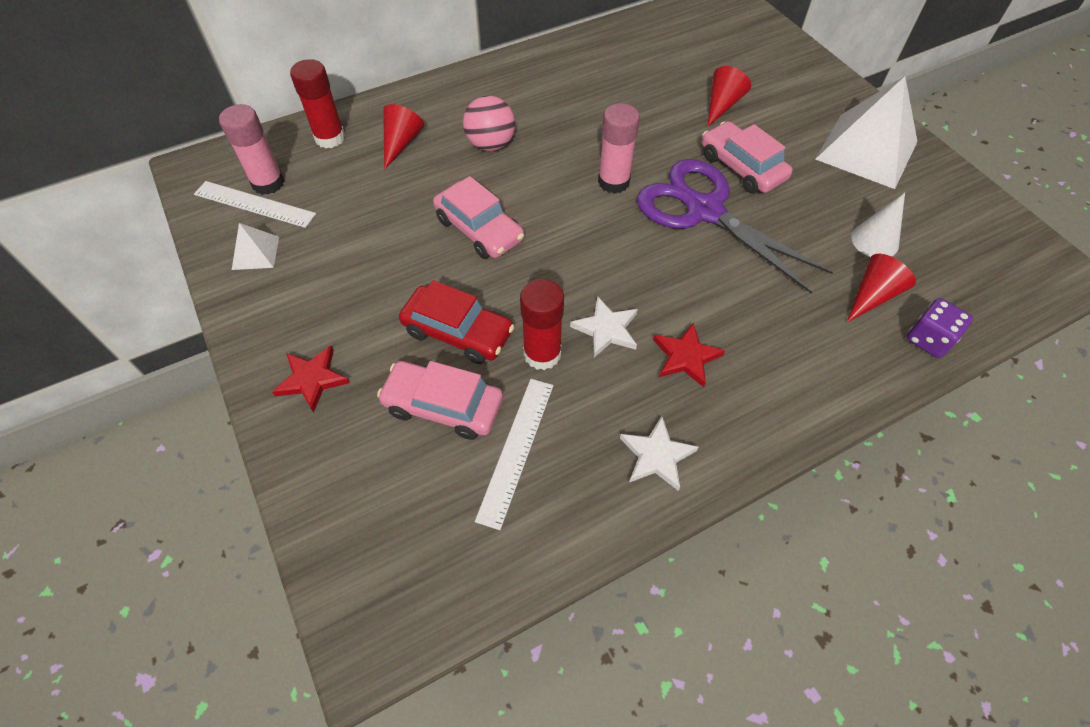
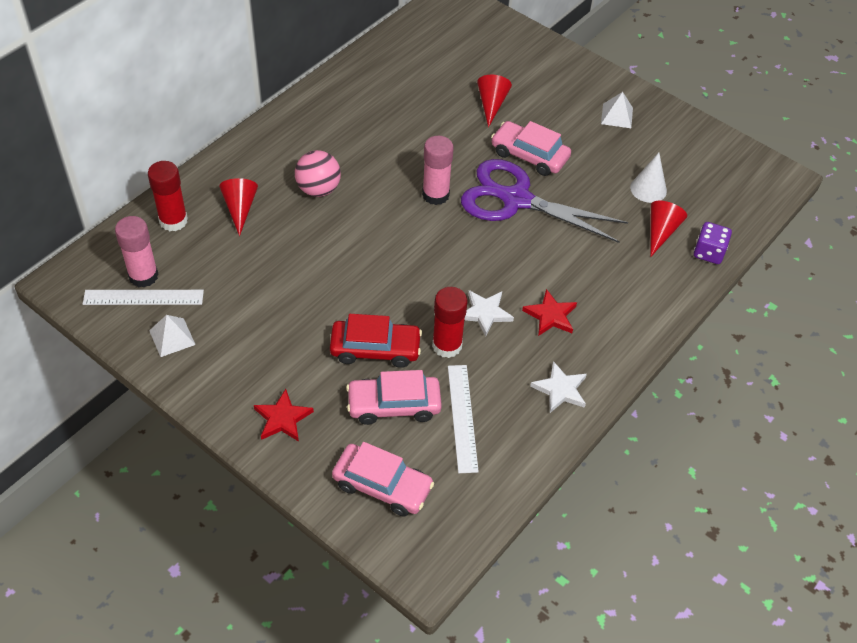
camera: 25 degrees left, 5 degrees down
(479, 229) = (348, 264): pink car -> pink car (382, 485)
(866, 150) = (617, 115): white pyramid -> white pyramid, size x0.46

